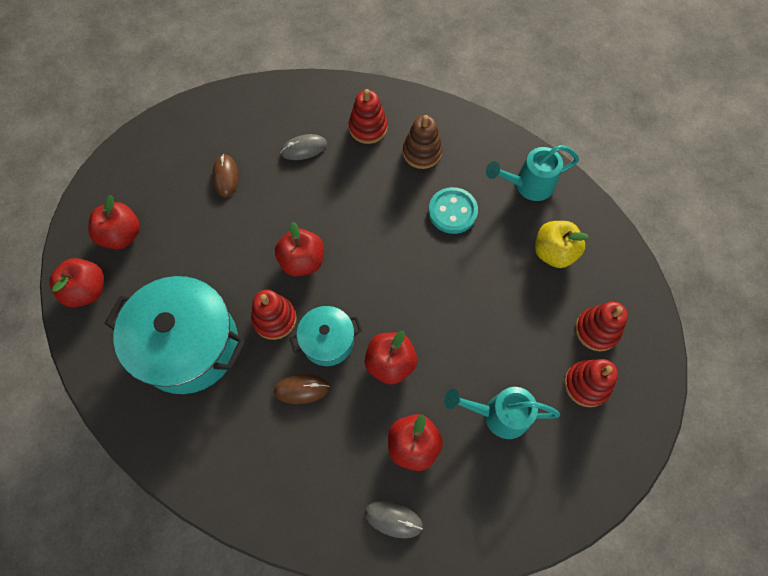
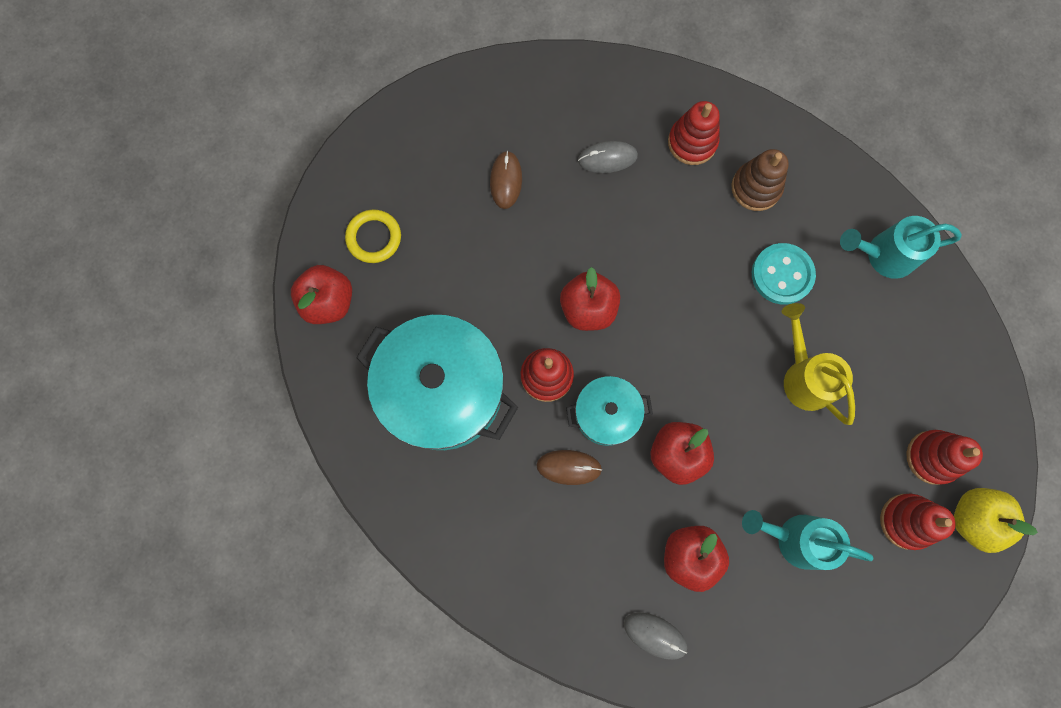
camera: 10 degrees right, 10 degrees up
(122, 235) = (374, 238): red apple -> yellow ring
(483, 285) = (804, 376): none -> yellow watering can
(553, 252) = (899, 350): yellow apple -> yellow apple (973, 519)

